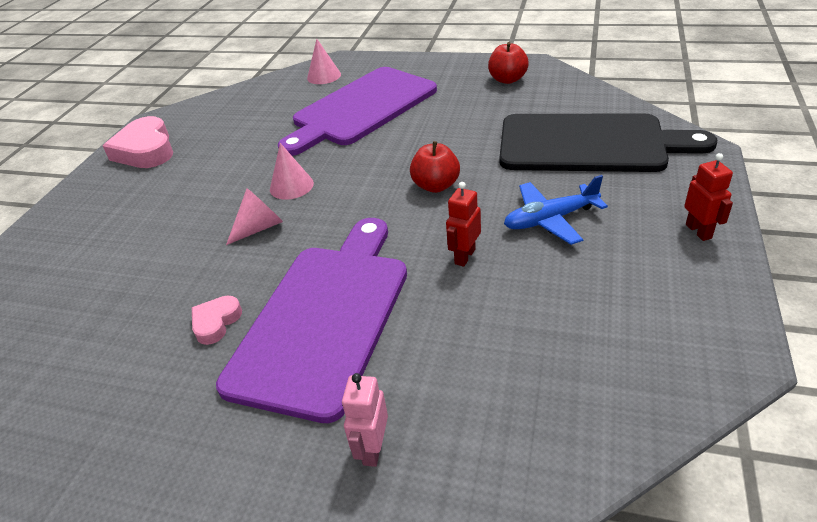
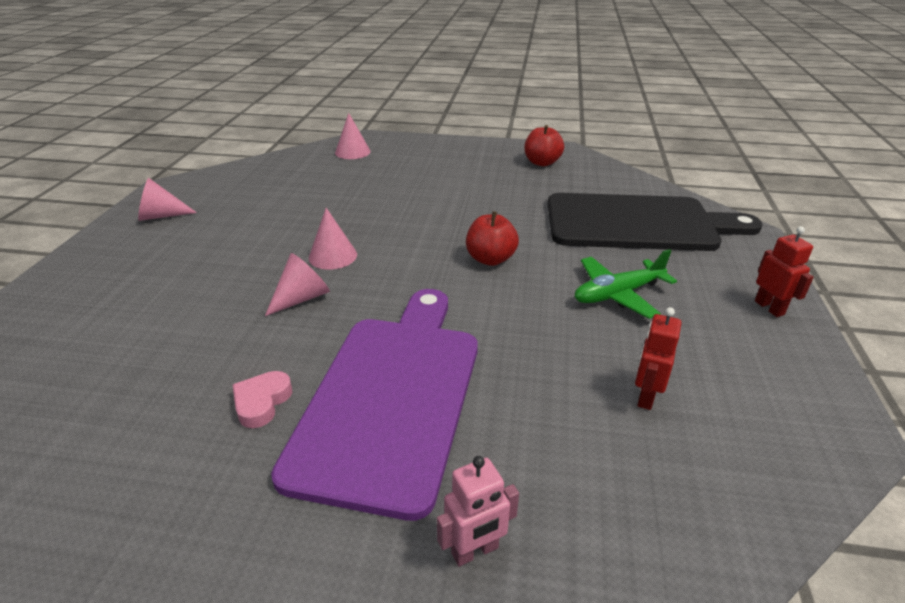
camera: 10 degrees left, 5 degrees down
(146, 150) = (161, 216): pink heart -> pink cone
(361, 108) = (397, 183): purple cutting board -> none
(372, 449) = (475, 551): pink robot -> pink robot turned 120 degrees counterclockwise
(464, 256) = (536, 330): red robot -> red robot (645, 396)
(550, 219) = (618, 294): blue plane -> green plane

